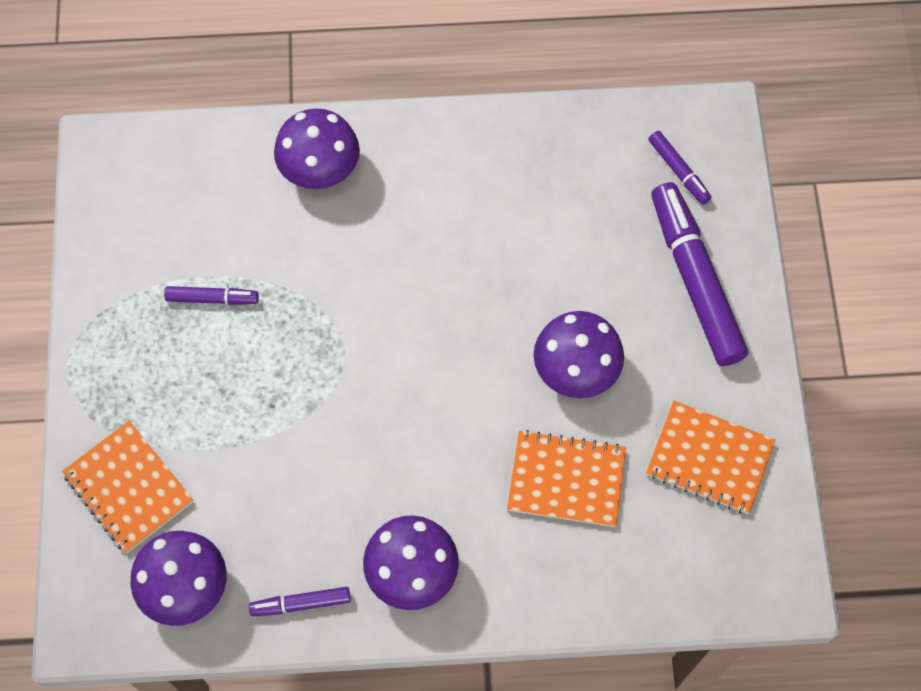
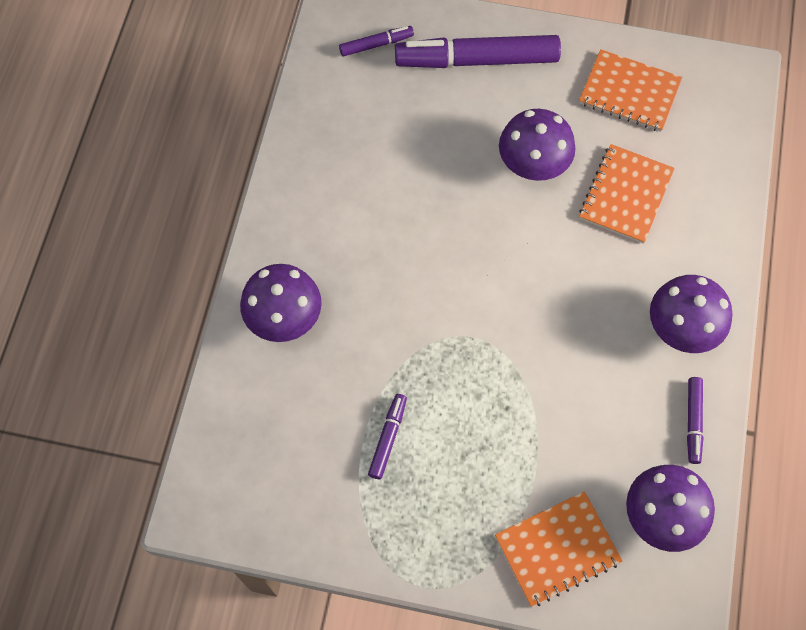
camera: 75 degrees left, 0 degrees up
(709, 458) = (629, 92): orange notebook -> orange notebook turned 75 degrees clockwise

